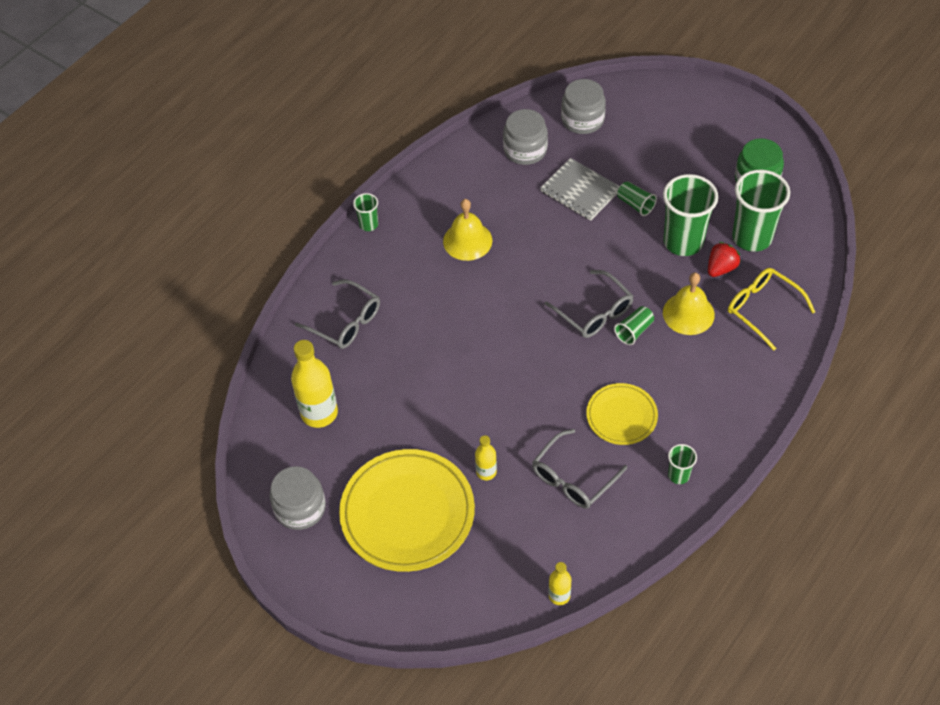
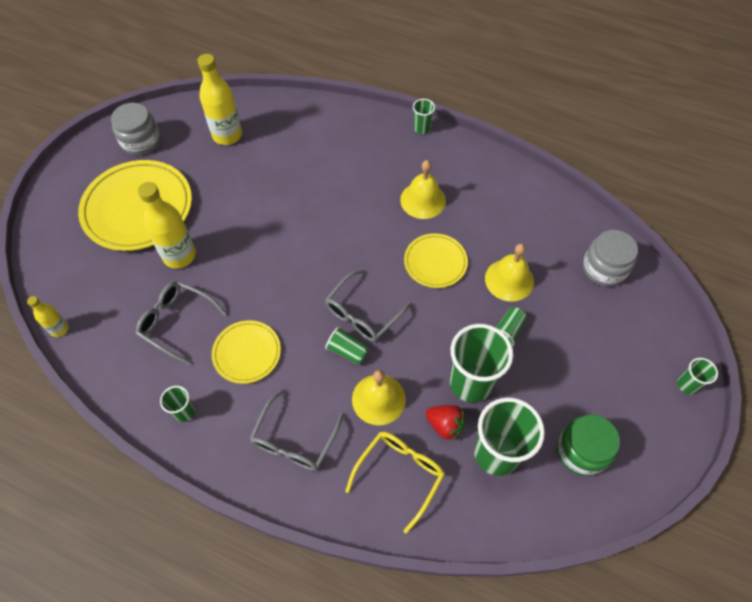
camera: 75 degrees right, 5 degrees up
(346, 322) = (317, 134): grey glasses -> grey glasses (294, 440)
(486, 472) = (179, 255): yellow bottle -> yellow bottle, size x1.88
(525, 150) = (546, 226): grey jar -> none
(547, 244) = (435, 262): none -> yellow plate
(580, 191) = (509, 280): grey notebook -> yellow bell
(707, 97) = (687, 385): none -> green cup

